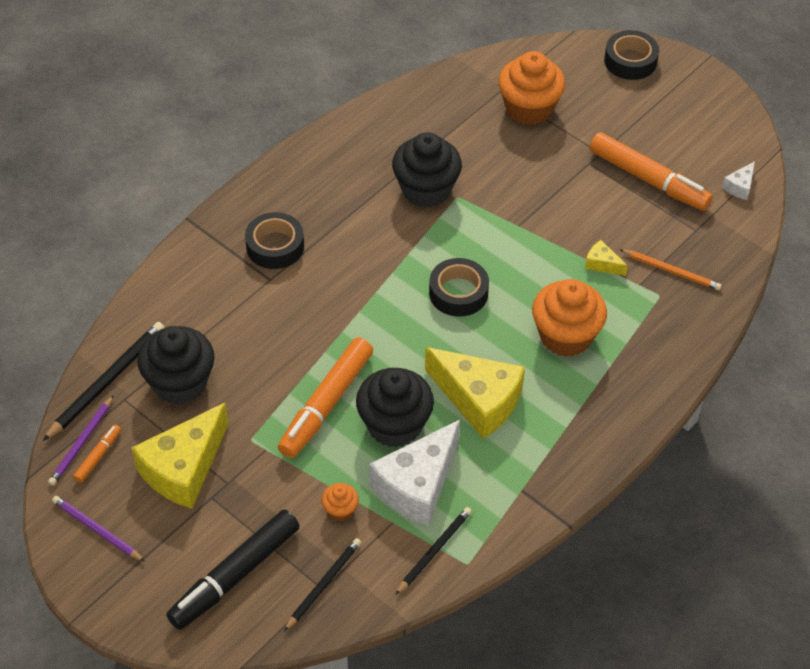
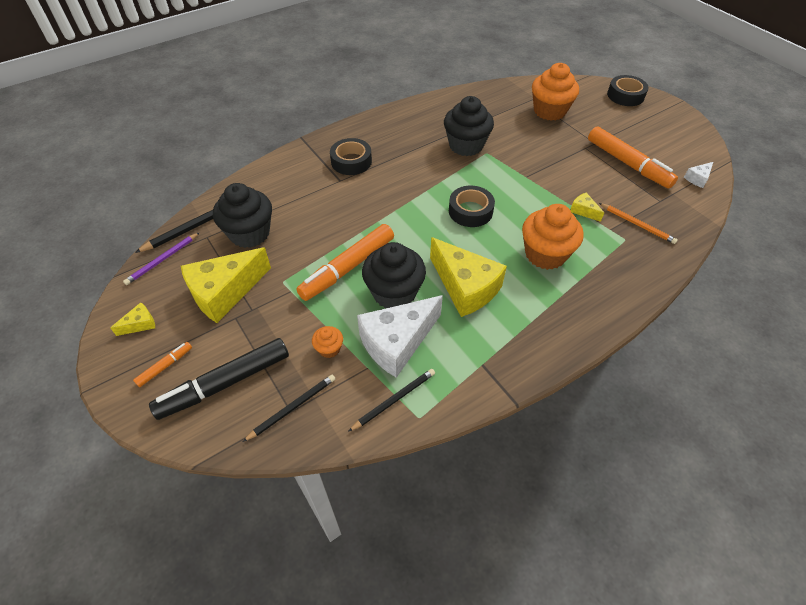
camera: 15 degrees right, 0 degrees up
(97, 530) = (140, 324): purple pencil -> yellow cheese
(98, 457) = (168, 272): orange marker -> orange marker (165, 366)

